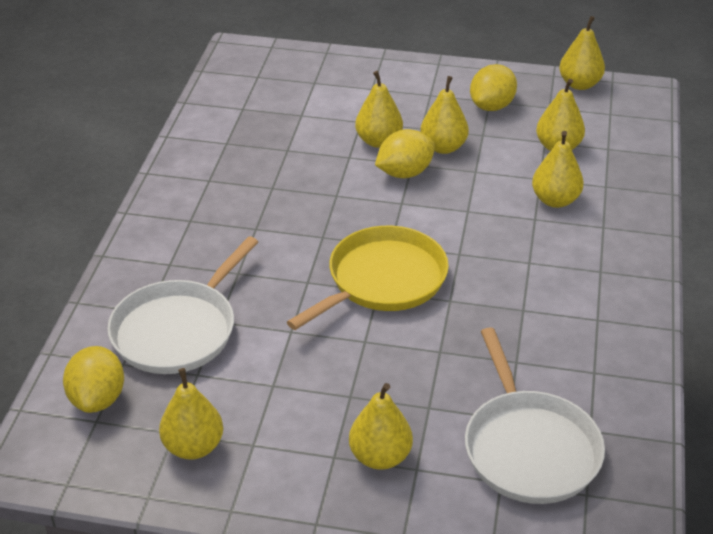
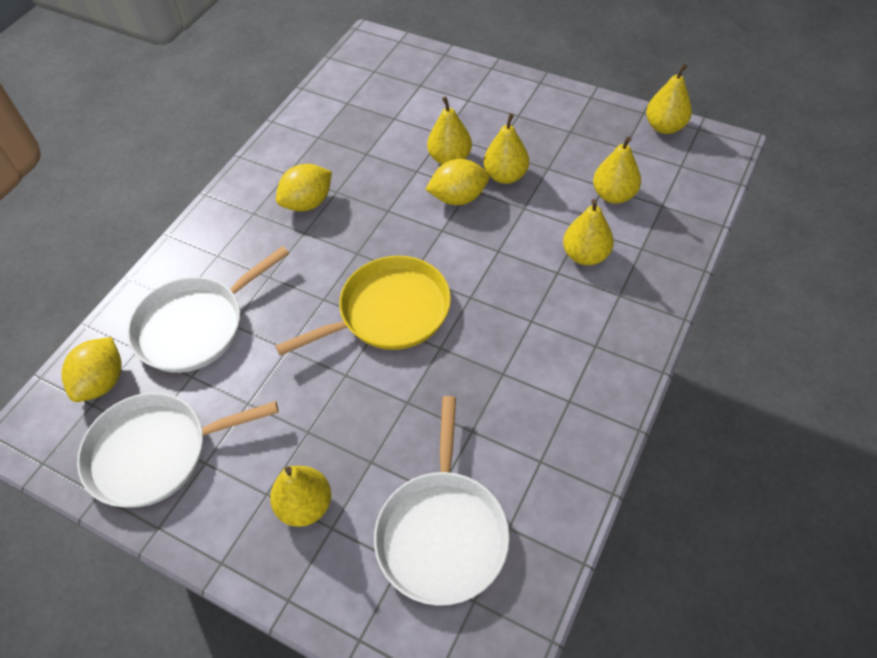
camera: 20 degrees right, 15 degrees up
(193, 447) = (156, 452): yellow pear -> white pan
(492, 106) = (570, 138): yellow lemon -> yellow lemon (308, 203)

